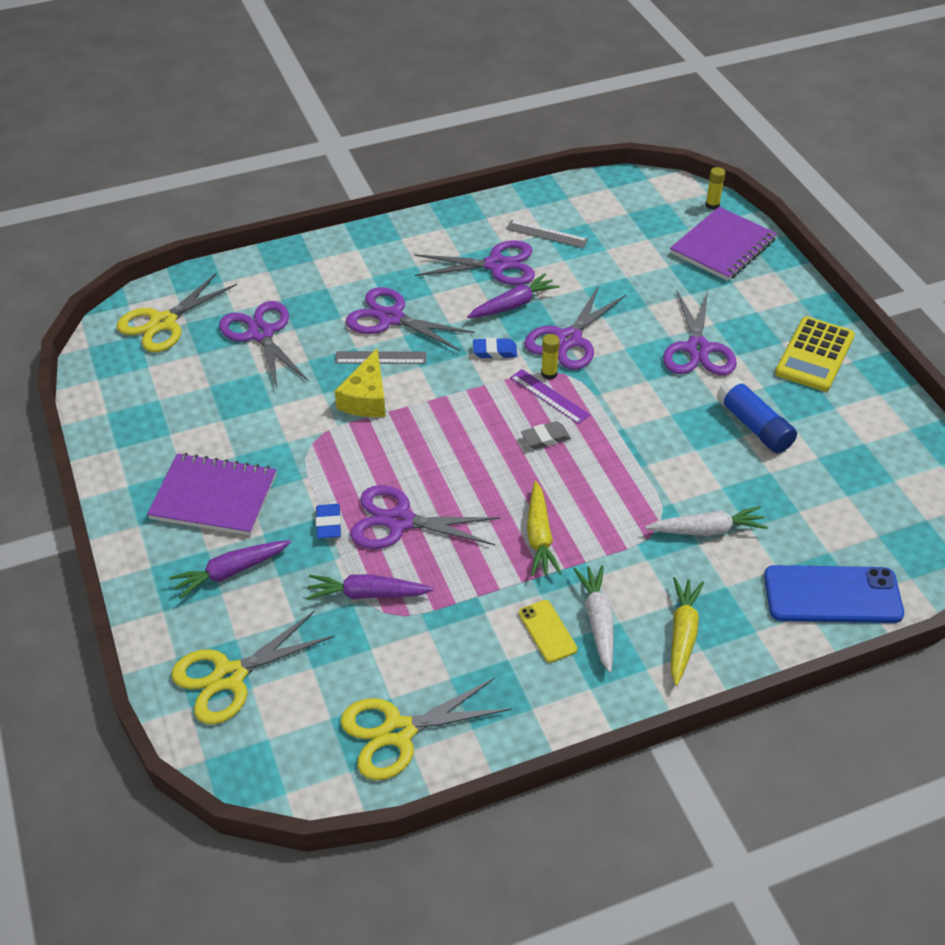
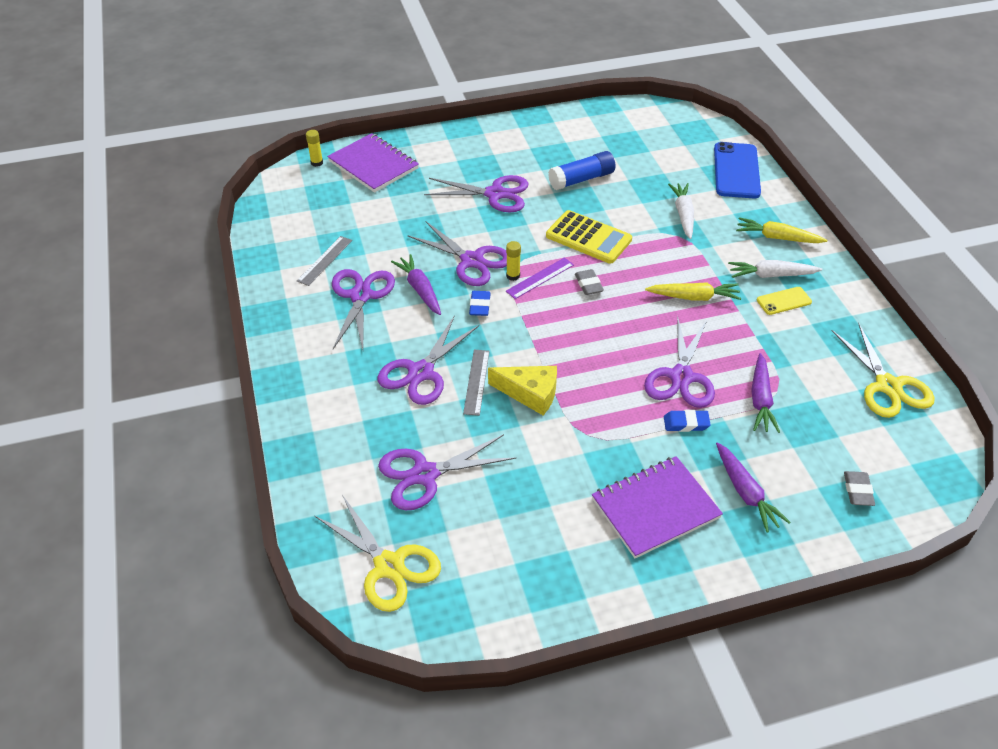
camera: 85 degrees left, 0 degrees up
(214, 497) = (655, 508): purple notebook -> purple notebook turned 45 degrees clockwise
(229, 676) = (857, 491): yellow scissors -> grey eraser
(815, 355) = (510, 141): yellow calculator -> yellow calculator (588, 238)

